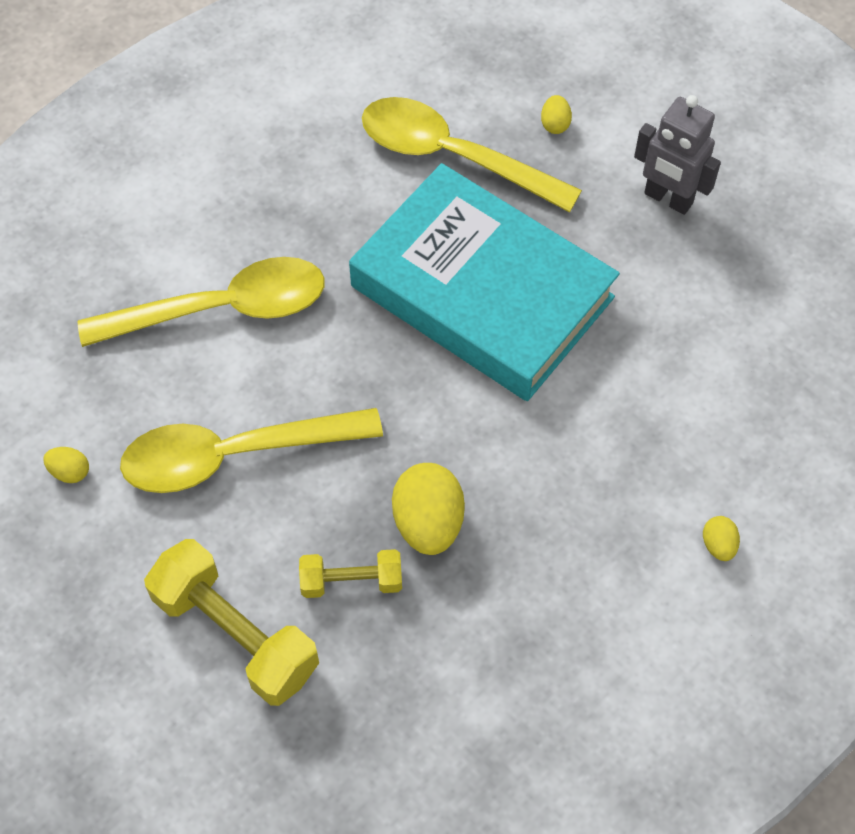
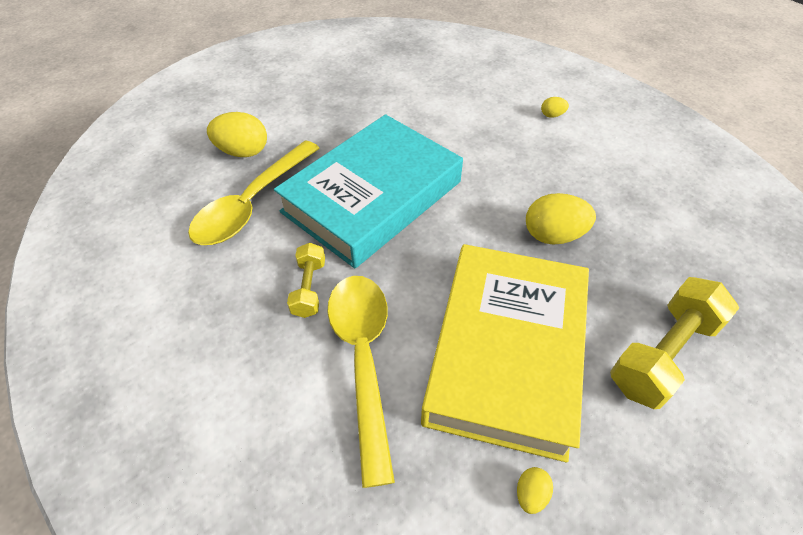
camera: 85 degrees left, 10 degrees down
(234, 455) = (506, 352): yellow spoon -> yellow book
(351, 581) = (605, 280): yellow dumbbell -> yellow dumbbell (309, 288)
(555, 124) = (243, 152): yellow egg -> yellow egg, size x2.03
(668, 199) = (318, 110): grey robot -> none

